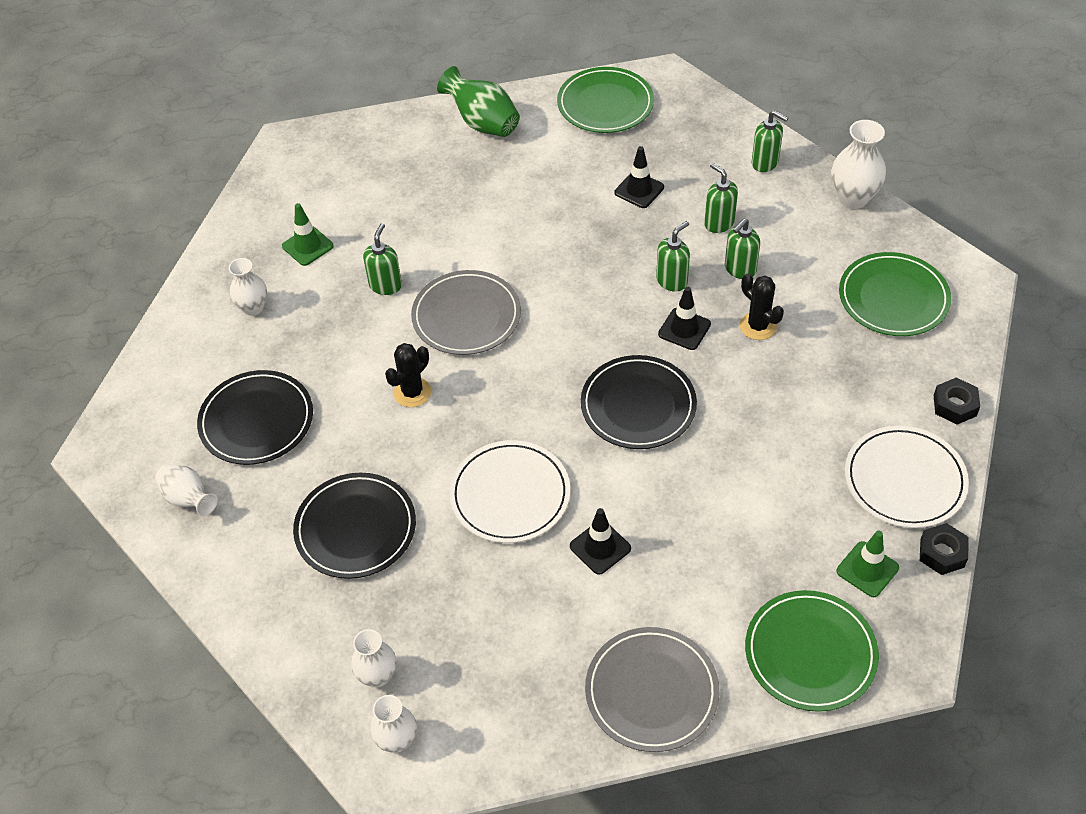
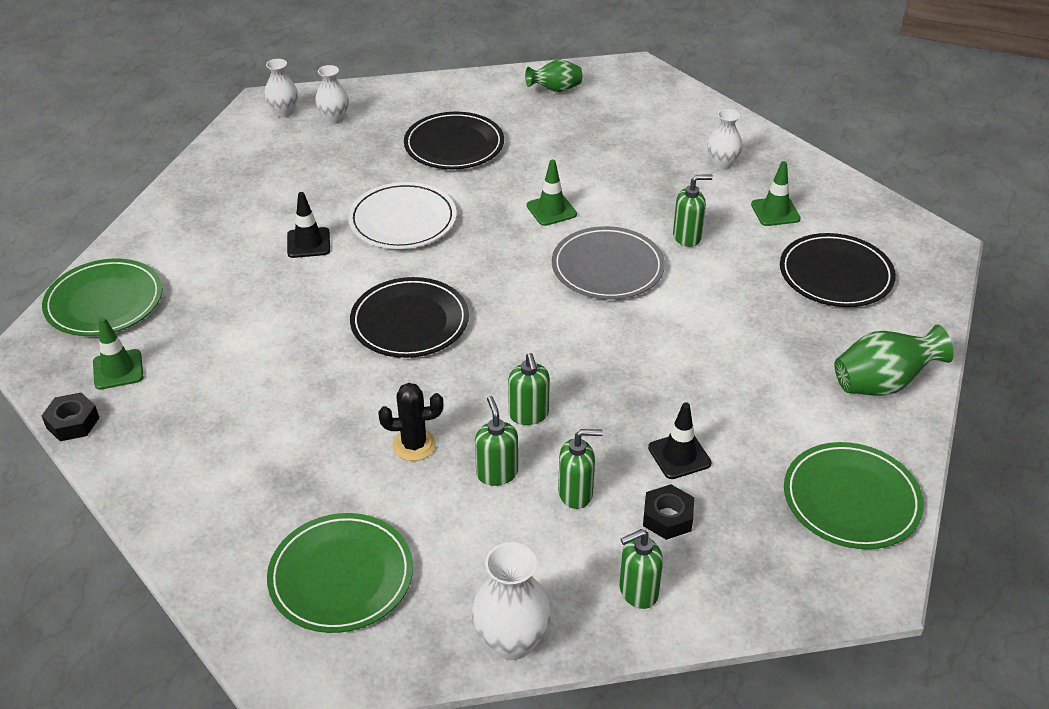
camera: 120 degrees right, 10 degrees down
(189, 499) = (555, 90): white vase -> green vase
(256, 421) = (598, 133): black plate -> black plate (835, 275)
(385, 285) = (687, 237): green soap dispenser -> green soap dispenser turned 60 degrees counterclockwise
(412, 392) = (551, 210): black cactus -> green traffic cone
(651, 691) = (179, 218): grey plate -> none
(684, 329) = (461, 392): black traffic cone -> none
(904, 480) = (155, 443): white plate -> none
(954, 405) = (176, 533): black nut -> black nut (667, 517)

